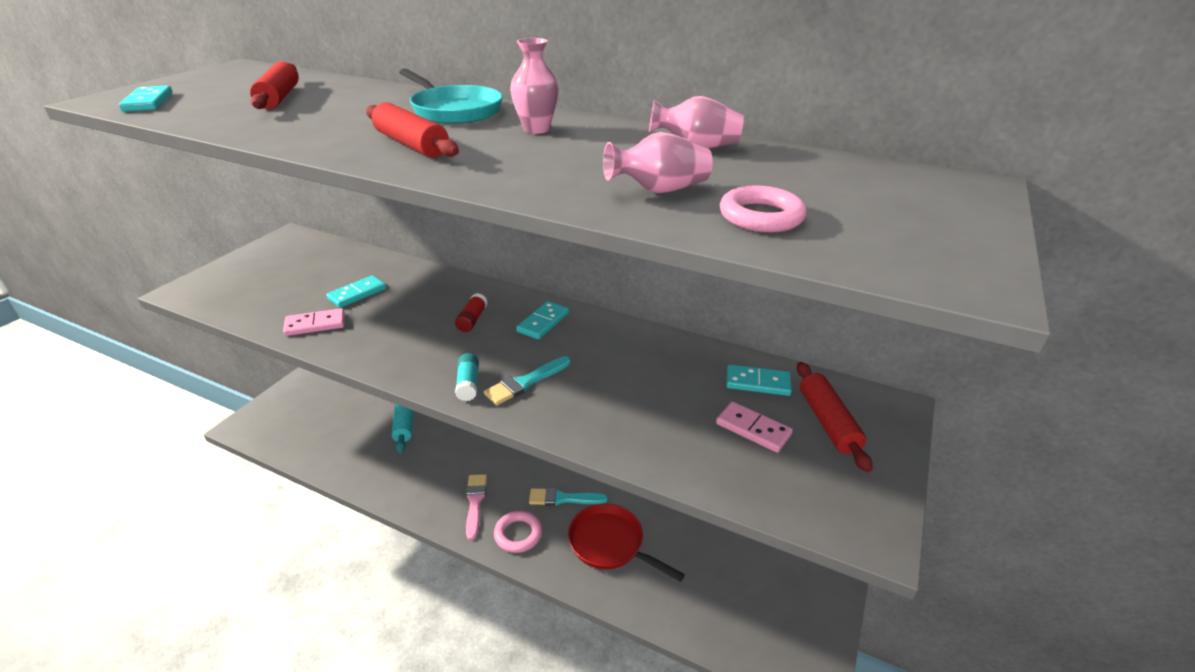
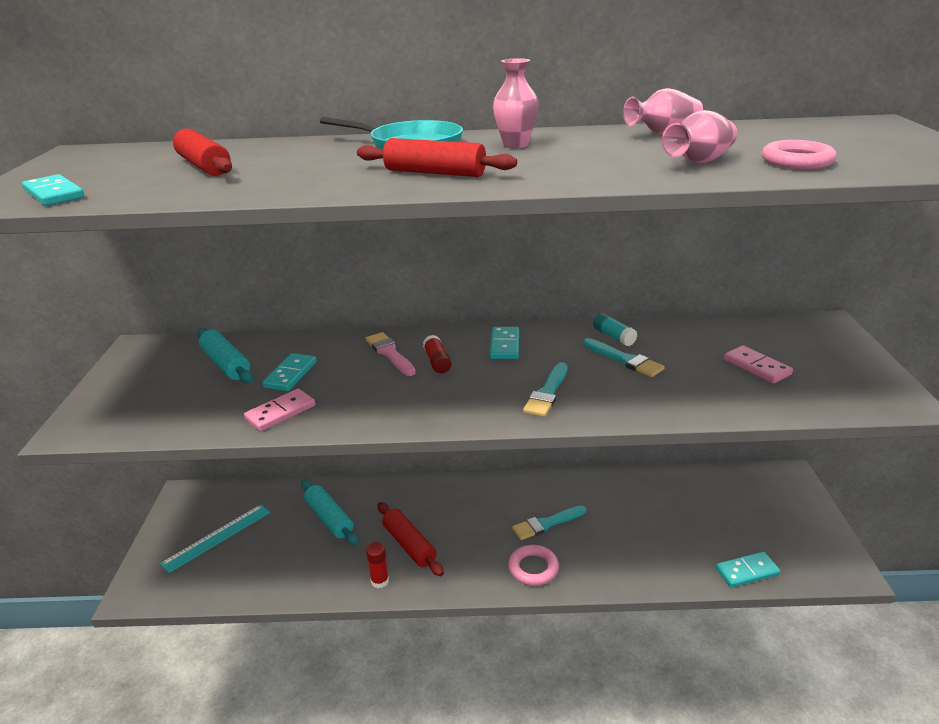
camera: 25 degrees left, 5 degrees down
(321, 405) = (217, 537): none -> turquoise ruler
(326, 270) = (226, 364): none -> turquoise rolling pin
(396, 490) = (379, 581): none -> red glue stick
(468, 384) = (499, 410): turquoise glue stick -> turquoise glue stick (614, 337)
(475, 502) = (468, 559): pink brush -> pink brush (390, 353)
(610, 544) = (618, 542): red pan -> none
(631, 374) = (624, 360): none -> turquoise brush
(753, 429) = (756, 367): pink domino -> pink domino turned 45 degrees clockwise
(757, 382) = (723, 336): turquoise domino -> turquoise domino (747, 571)
(828, 422) = (799, 346): red rolling pin -> red rolling pin (409, 545)

